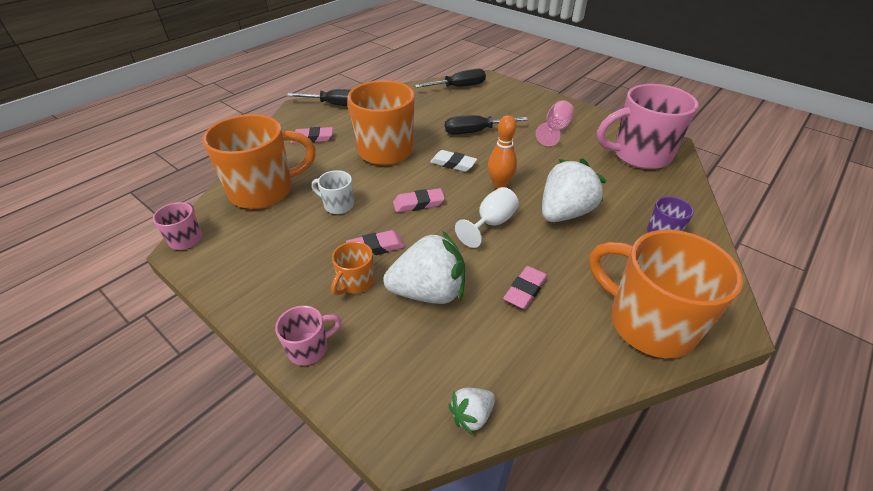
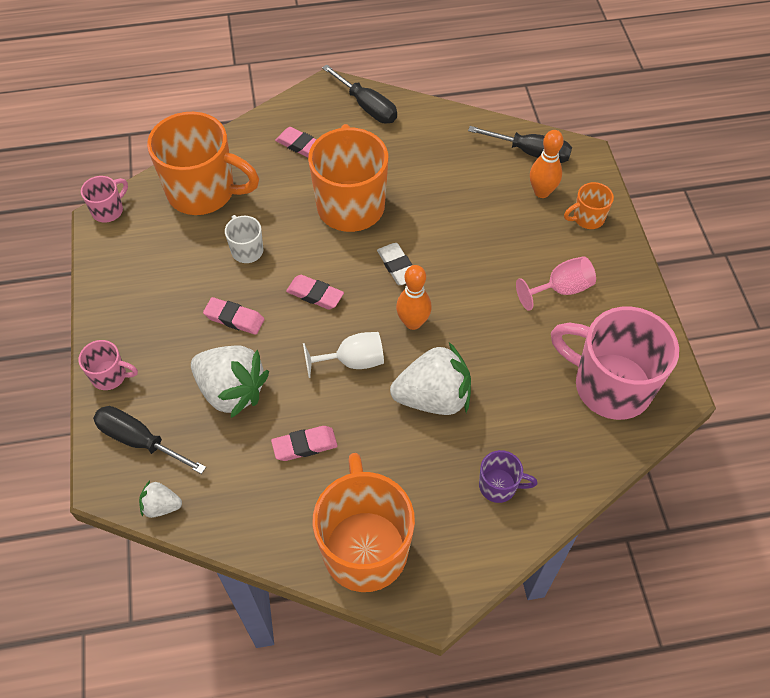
camera: 40 degrees right, 15 degrees up
(355, 282) = (188, 342): orange mug -> orange mug (587, 218)
(475, 132) = (469, 236): black screwdriver -> black screwdriver (139, 440)
(487, 98) = (541, 192): none -> orange bowling pin

